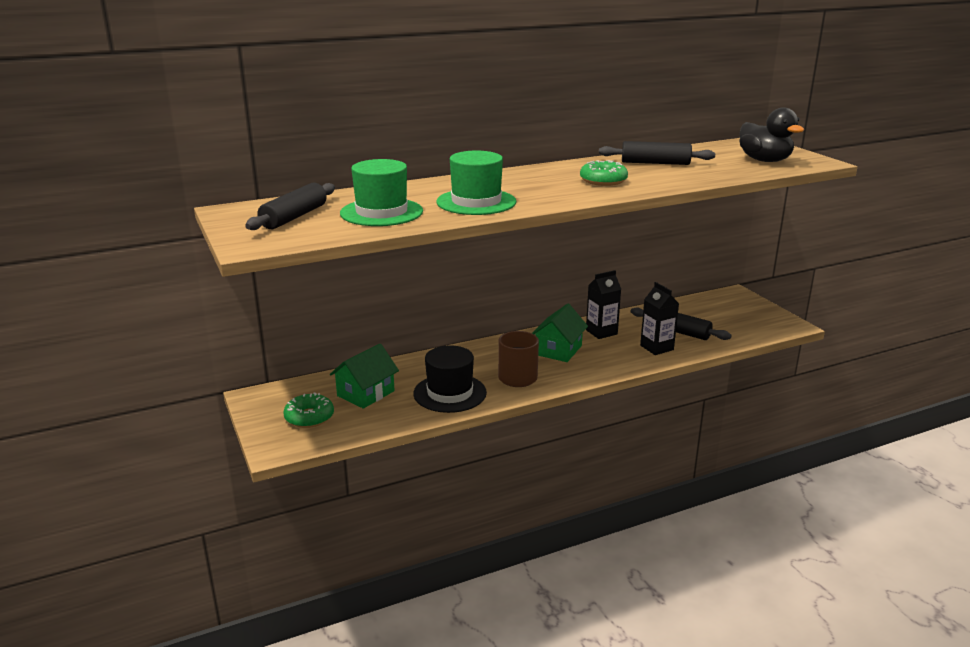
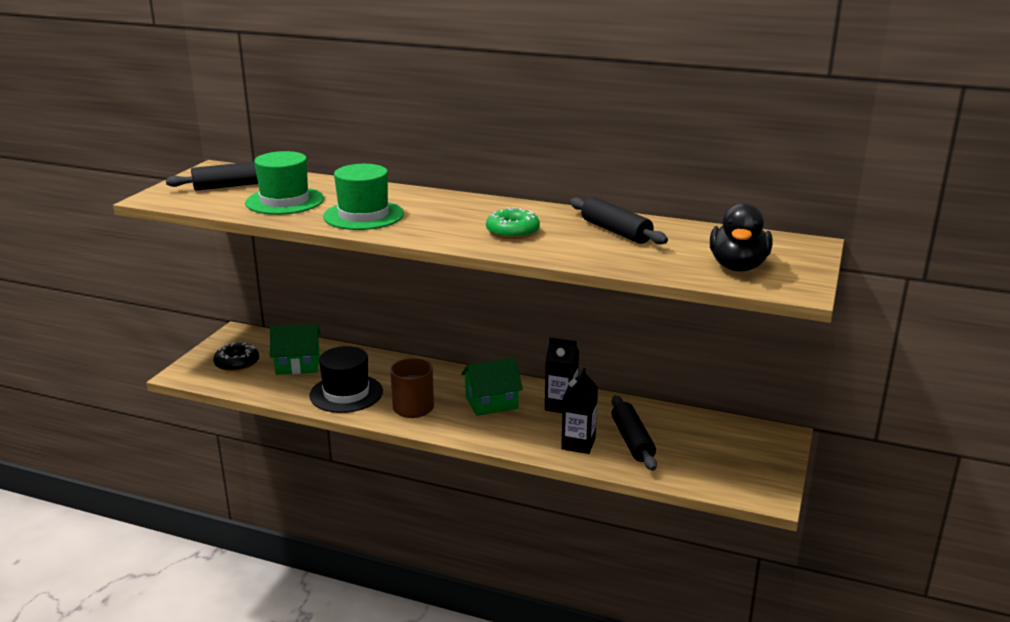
camera: 45 degrees right, 0 degrees up
(309, 417) = (237, 363): green donut -> black donut

